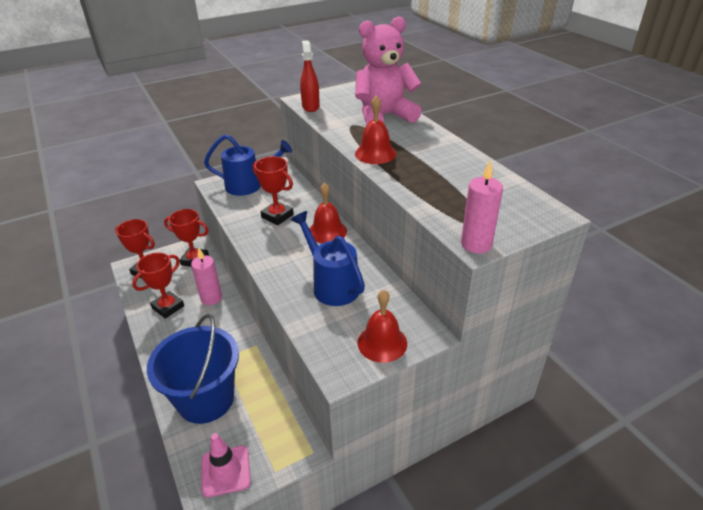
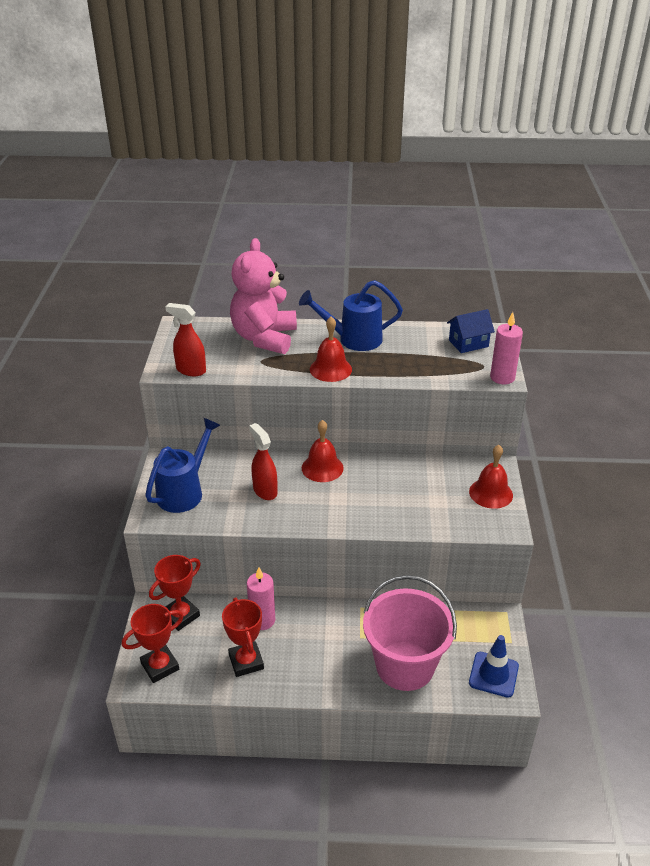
camera: 60 degrees left, 0 degrees up
(206, 399) = (405, 665): blue bucket -> pink bucket
(225, 471) = (493, 674): pink traffic cone -> blue traffic cone
(277, 216) = (265, 491): red trophy -> red spray bottle
(332, 285) = (402, 493): blue watering can -> blue watering can (353, 339)
(510, 206) = (468, 343): none -> blue house

